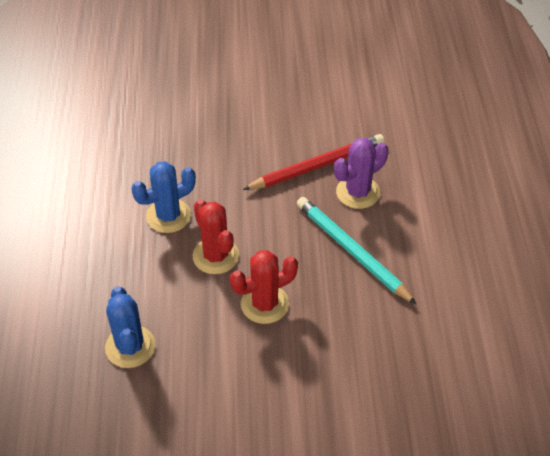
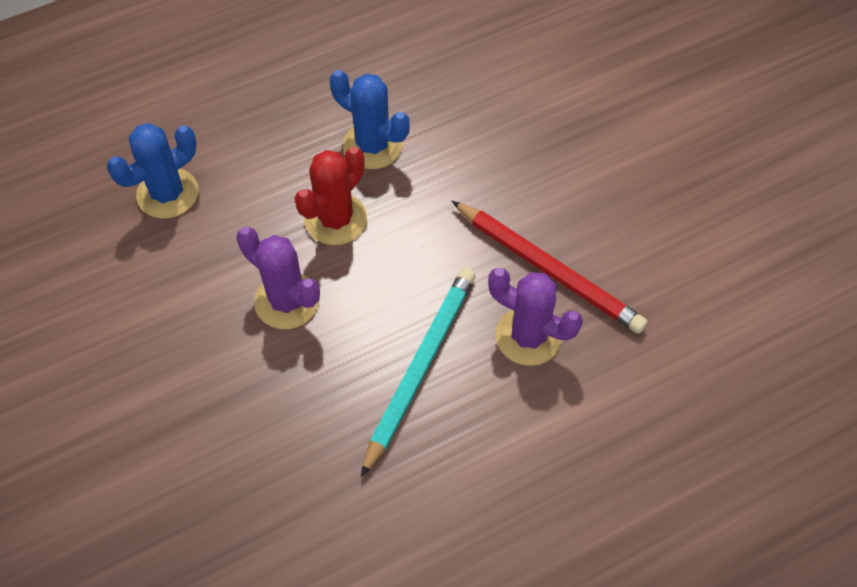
camera: 65 degrees right, 10 degrees up
(264, 304) = (287, 301): red cactus -> purple cactus

